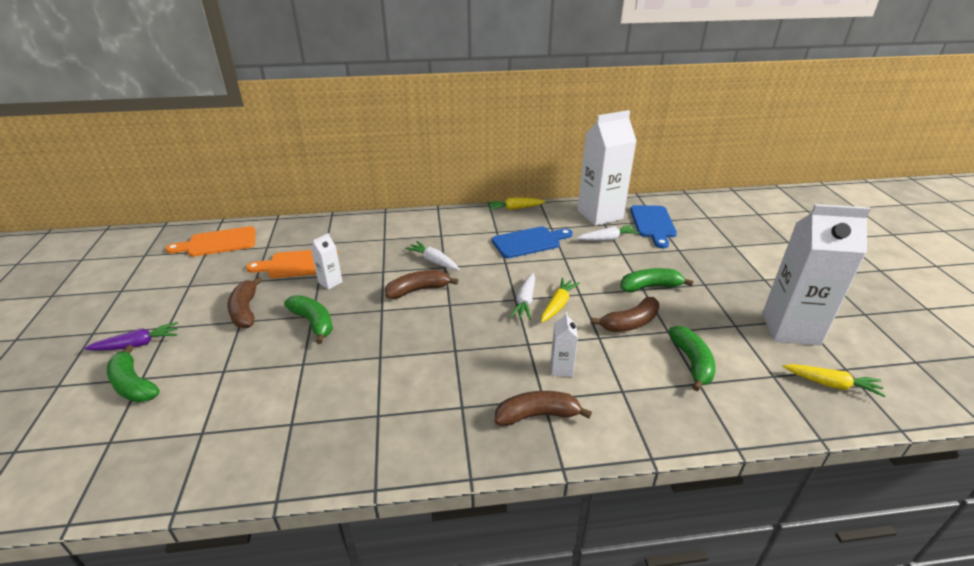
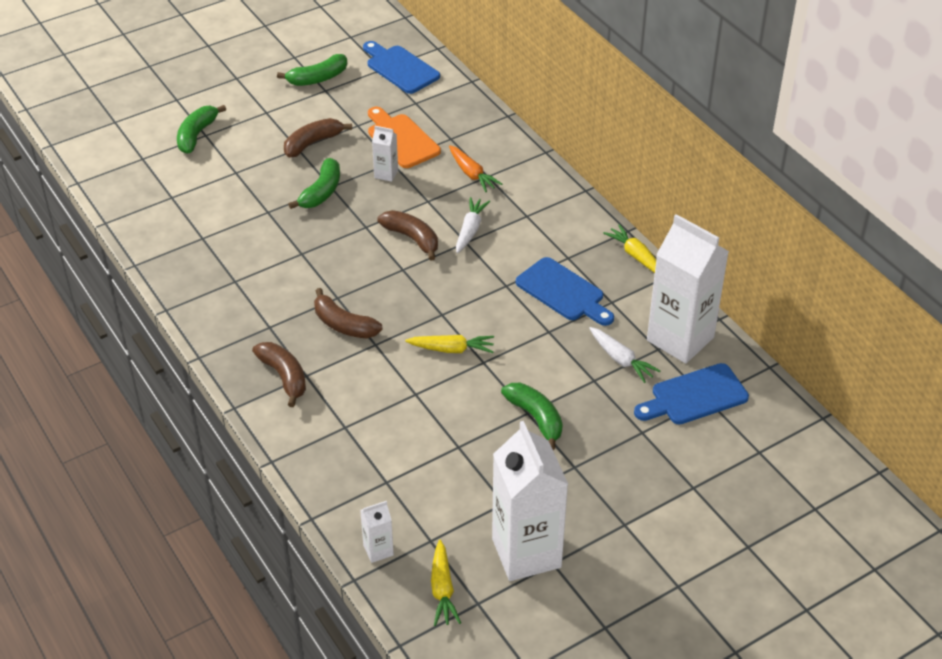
camera: 65 degrees right, 10 degrees up
(137, 344) = (237, 109): purple carrot -> none
(218, 243) = (400, 68): orange cutting board -> blue cutting board
(375, 244) = (472, 174): none -> orange carrot
(525, 301) = (442, 322): white carrot -> none
(561, 368) = (352, 377): white carton -> white carton (378, 550)
(630, 323) = (454, 413): brown banana -> brown banana (344, 325)
(692, 362) = (416, 472): green banana -> green banana (318, 78)

